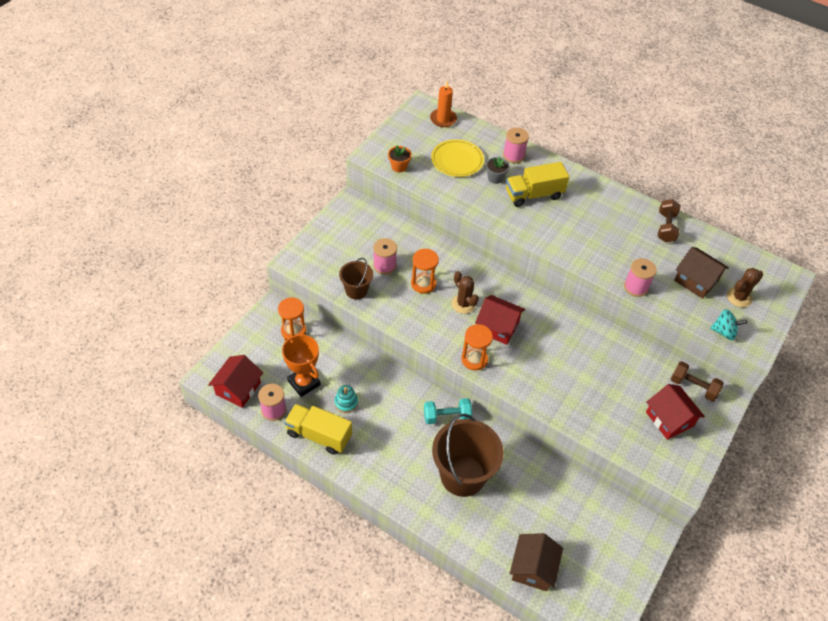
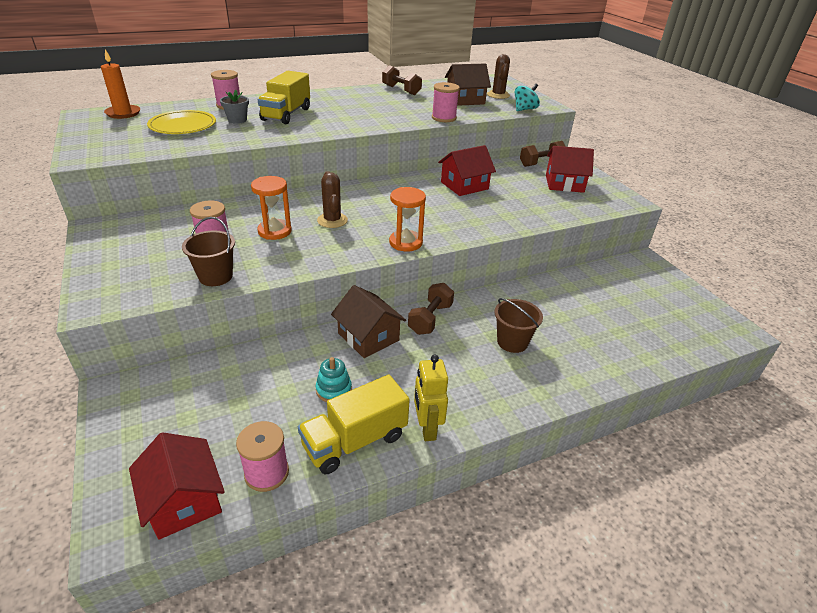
camera: 55 degrees left, 15 degrees down
(293, 331) = (173, 387): orange hourglass -> none
(304, 383) = (261, 416): orange trophy -> none
(351, 464) = (427, 429): none -> yellow robot
(399, 167) = (128, 151): orange flower pot -> none
(447, 416) = (430, 319): turquoise dumbbell -> brown dumbbell
(462, 475) = (512, 342): brown bucket -> brown bucket, size x0.53
(463, 304) = (332, 220): brown cactus -> brown cactus turned 75 degrees clockwise
(498, 327) = (383, 215): red house -> red house (464, 185)
(533, 568) = (654, 345): brown house -> brown house (368, 337)

